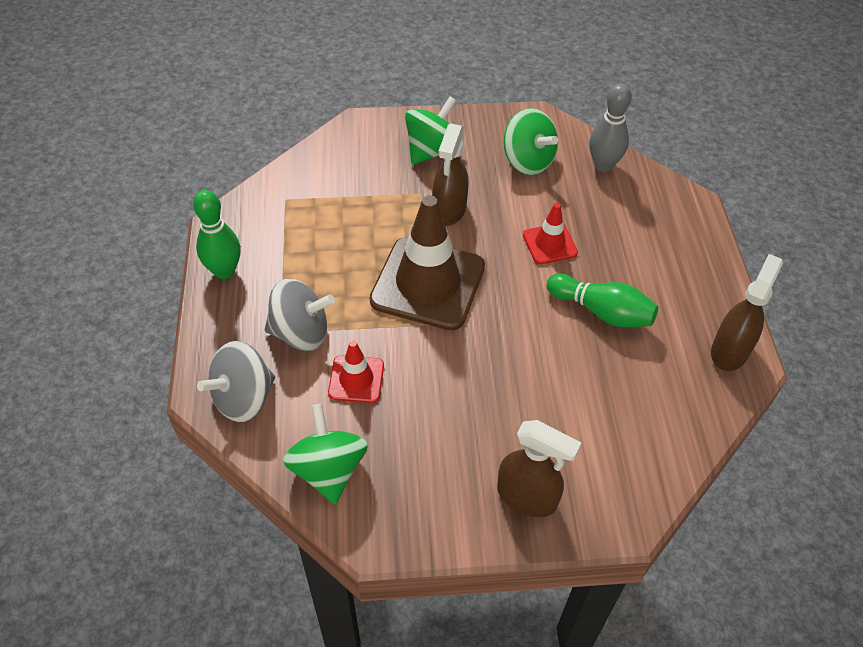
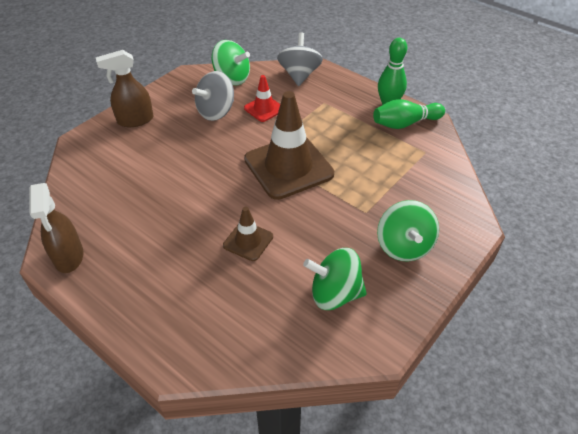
camera: 135 degrees right, 5 degrees down
(301, 333) = (314, 107): grey spinning top -> grey spinning top (216, 112)
(449, 210) = (334, 214): brown spray bottle -> none
(549, 244) = (248, 241): red traffic cone -> brown traffic cone
(602, 312) = (172, 222): green bowling pin -> green bowling pin (405, 123)
(603, 165) = (277, 340): grey bowling pin -> none

